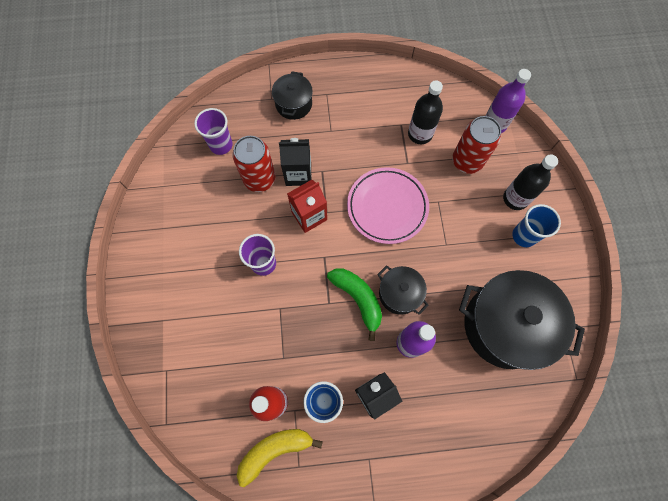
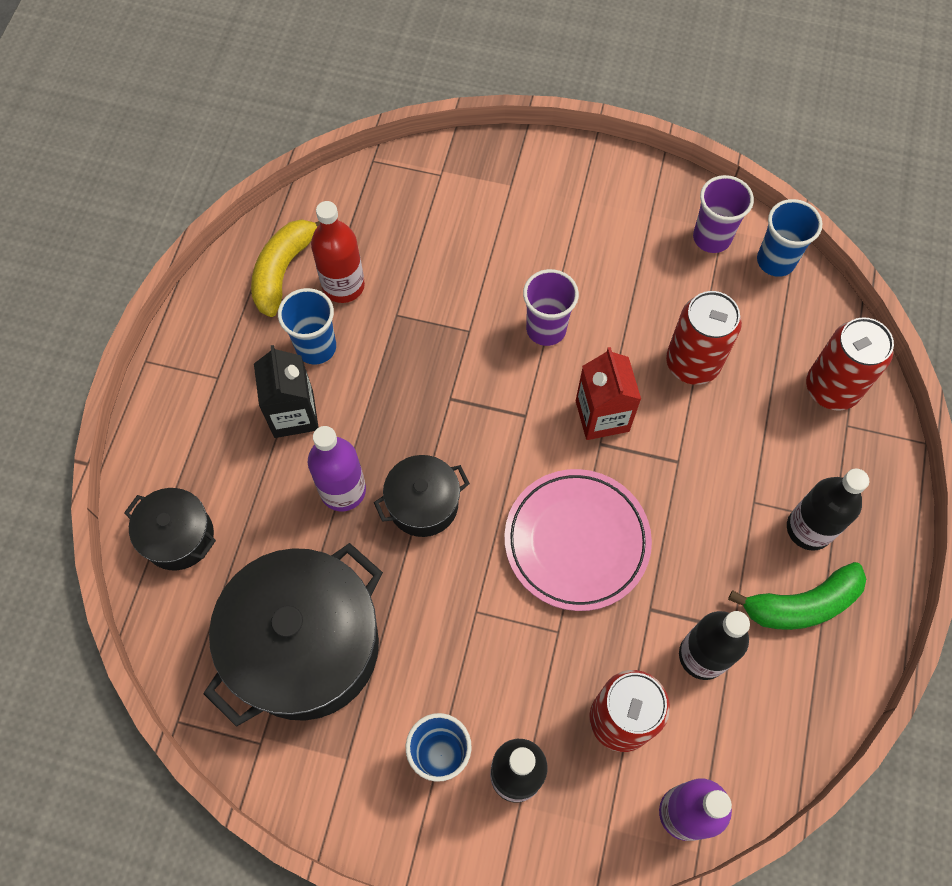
camera: 110 degrees right, 5 degrees down
(178, 153) = (775, 261): none -> blue cup
(221, 145) = (773, 324): purple cup -> purple cup (711, 238)
(252, 109) = (831, 388): none -> red can
(274, 450) = (283, 270): yellow banana -> yellow banana turned 150 degrees counterclockwise
(293, 104) = (826, 458): black pot -> black pot (179, 537)
(298, 174) = (683, 423): black carton -> none
(335, 104) = (809, 529): none -> black bottle
(358, 299) = (439, 441): green banana -> green banana (802, 604)

